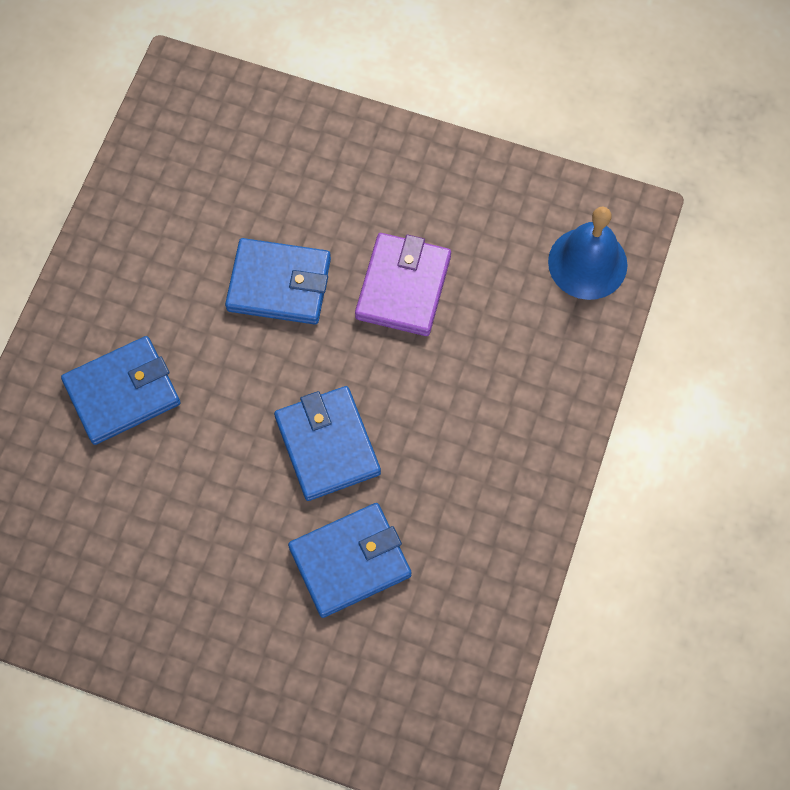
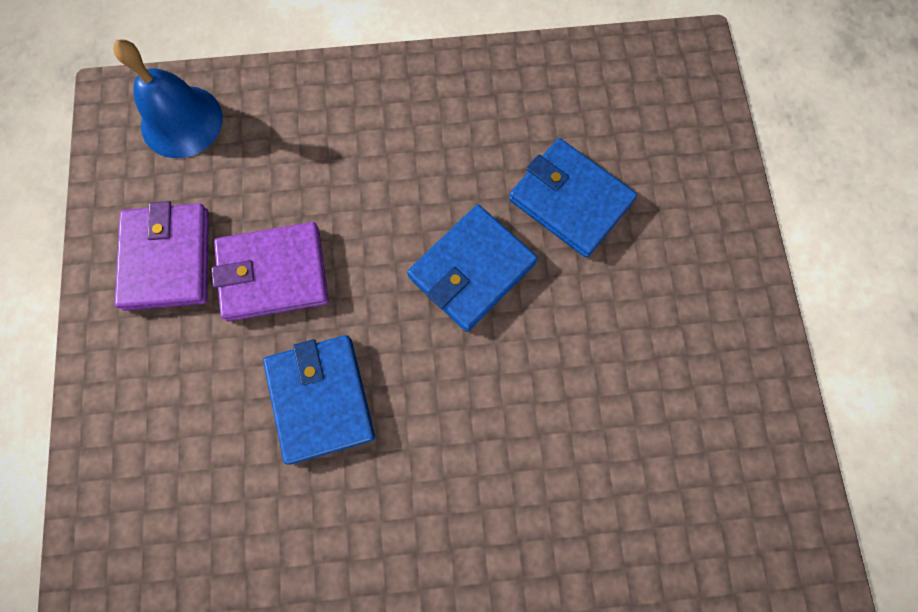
camera: 115 degrees left, 5 degrees up
(122, 392) = (516, 504): blue wallet -> none
(457, 212) = (167, 259): none -> purple wallet

